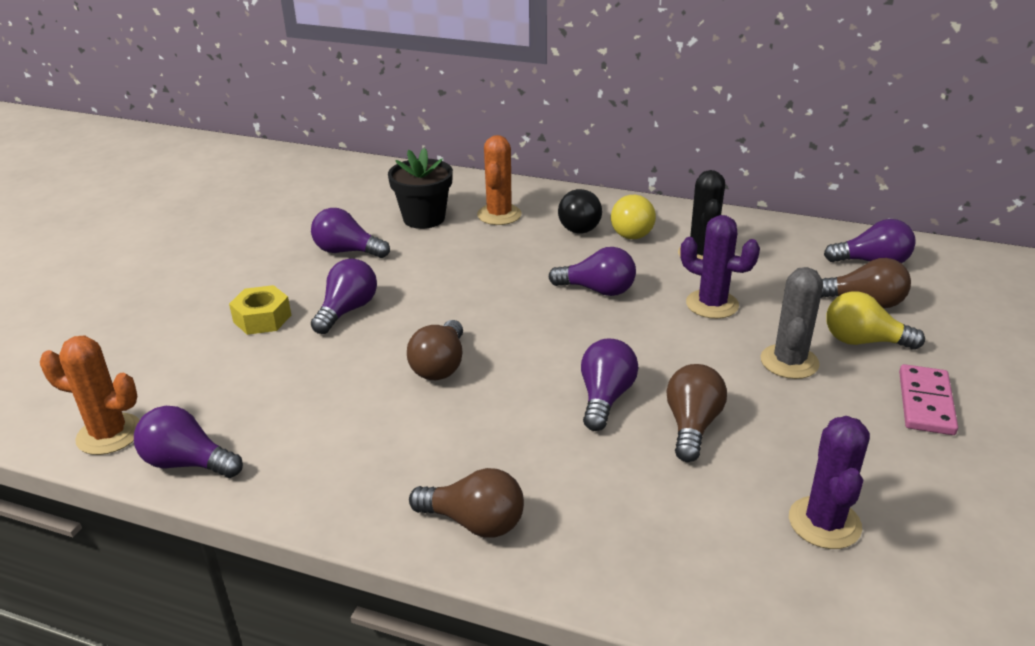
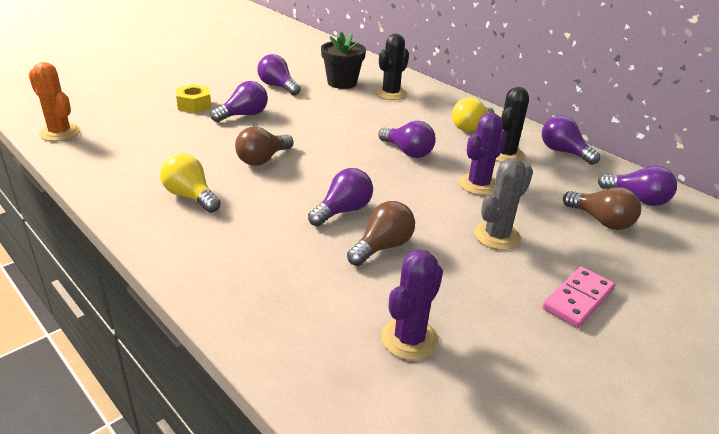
camera: 25 degrees right, 0 degrees up
(187, 463) = (79, 158): purple light bulb -> purple light bulb (563, 152)
(474, 522) = (188, 245): brown light bulb -> none
(499, 215) = (391, 93): orange cactus -> black cactus
(581, 225) = (438, 114): black light bulb -> none
(712, 304) = (478, 184): purple cactus -> purple cactus turned 75 degrees clockwise
(863, 341) = (571, 244): yellow light bulb -> yellow light bulb (190, 196)

